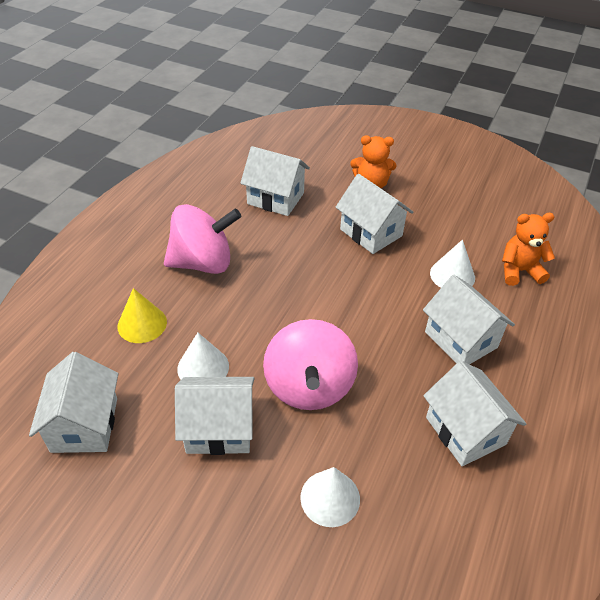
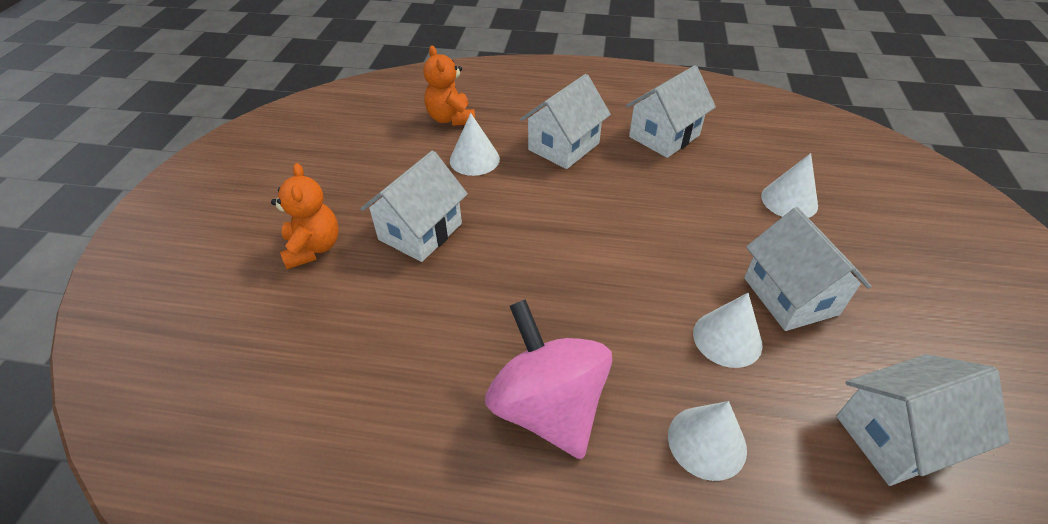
camera: 105 degrees left, 0 degrees up
(142, 324) = (707, 442): yellow cone -> white cone
(275, 198) = (363, 354): white house -> none
(309, 386) = (687, 238): pink spinning top -> none

